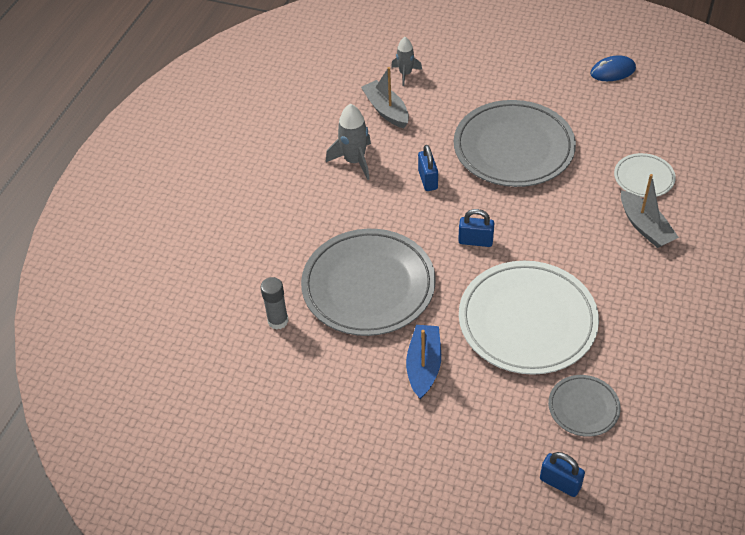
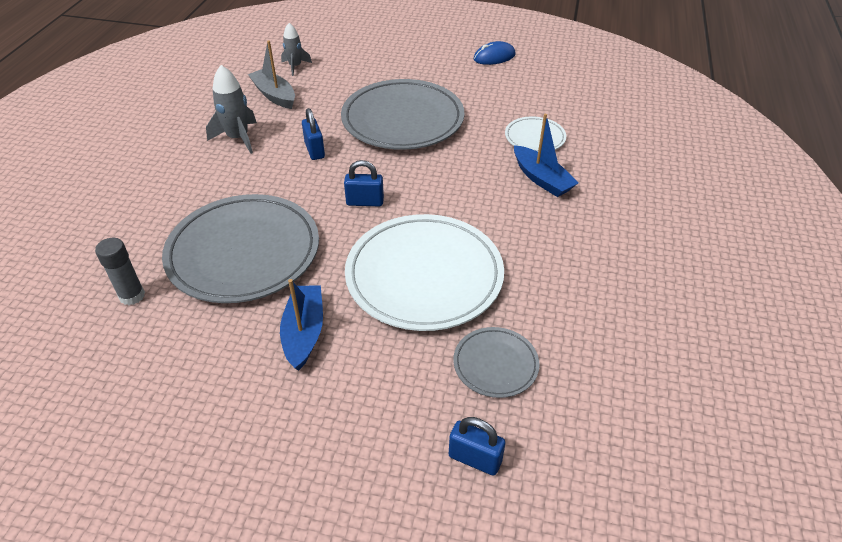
camera: 10 degrees left, 5 degrees down
(645, 227) = (542, 179): grey boat -> blue boat

